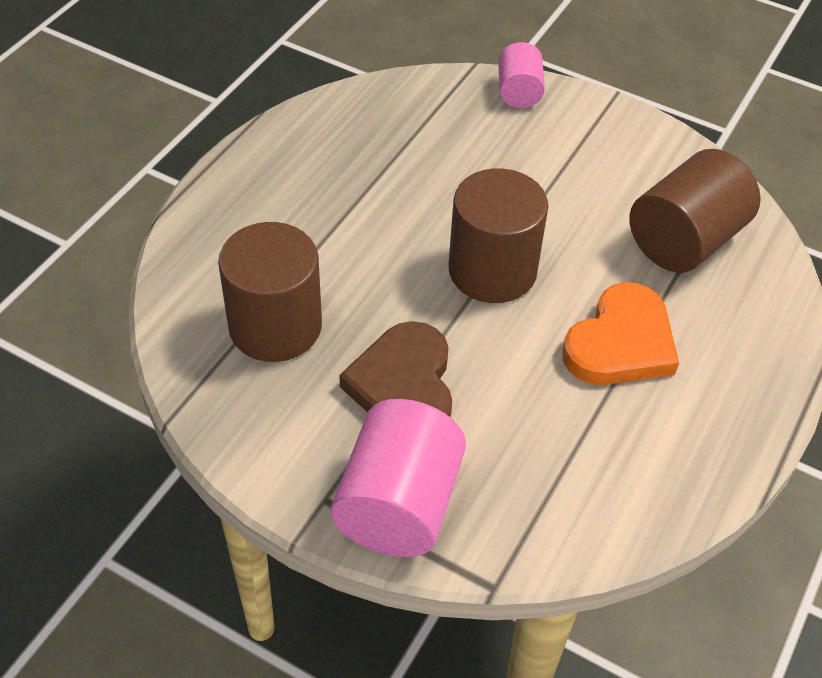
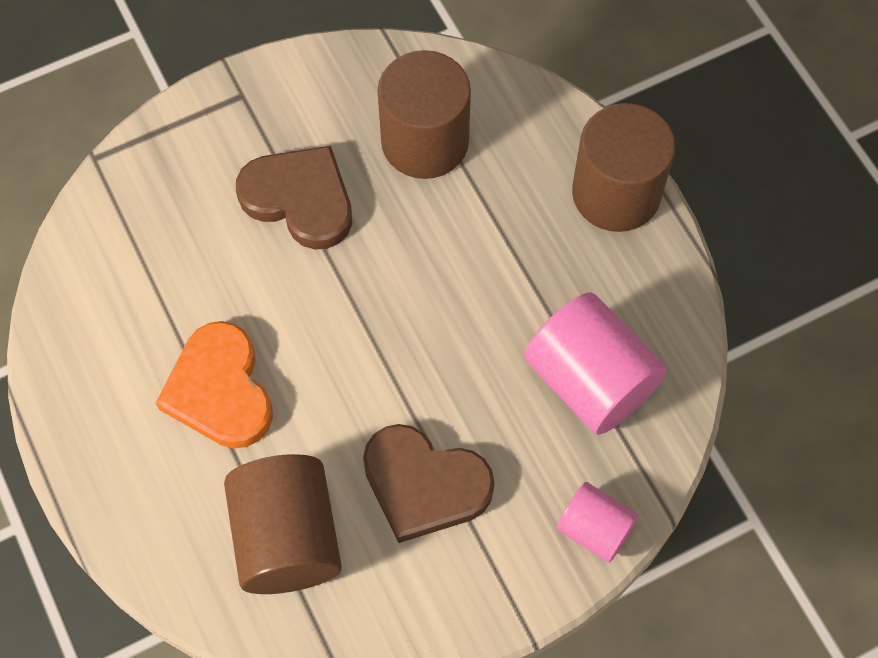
camera: 125 degrees right, 15 degrees up
(398, 504) = (201, 136): pink cylinder -> pink cylinder (590, 381)
(492, 270) = (370, 340): brown cylinder -> brown cylinder (616, 193)
(573, 186) = (424, 485): none -> brown heart

